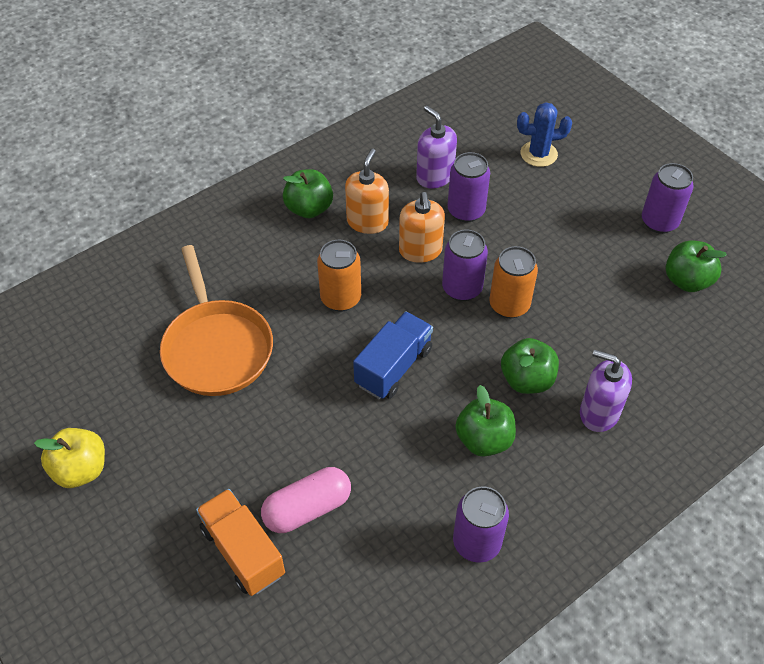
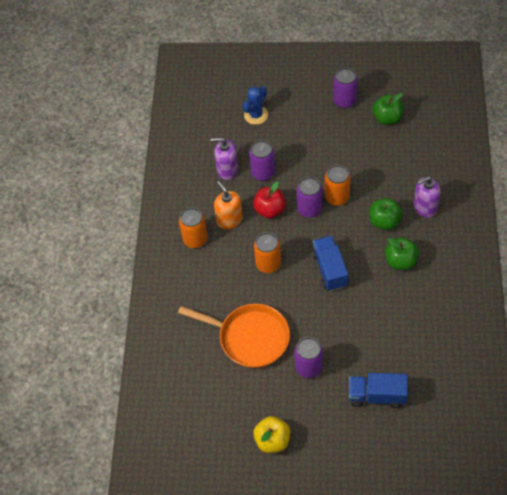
camera: 45 degrees left, 5 degrees up
(243, 551) = (377, 396): orange truck -> blue truck
(307, 509) = (376, 356): pink capsule -> none
(309, 209) = (195, 239): green apple -> orange can
(420, 250) = (270, 210): orange soap dispenser -> red apple
(476, 542) = (448, 301): purple can -> purple can (309, 367)

